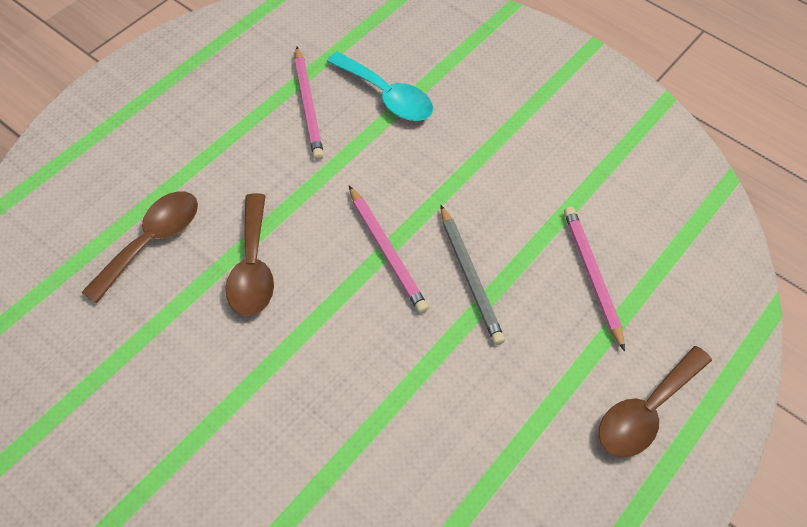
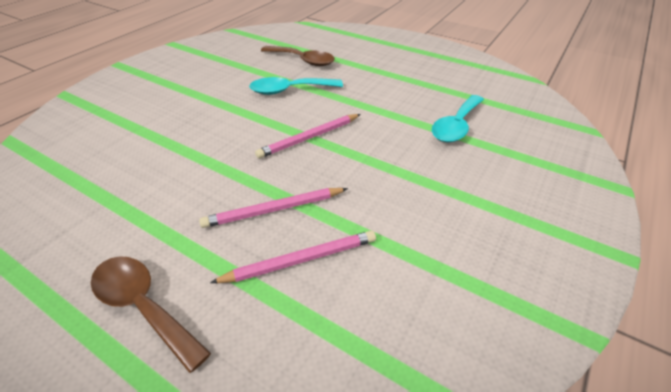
camera: 85 degrees right, 15 degrees down
(252, 267) = (289, 90): brown spoon -> turquoise spoon
(308, 105) = (427, 95): pink pencil -> pink pencil (274, 209)
(469, 276) = (292, 179): grey pencil -> none

